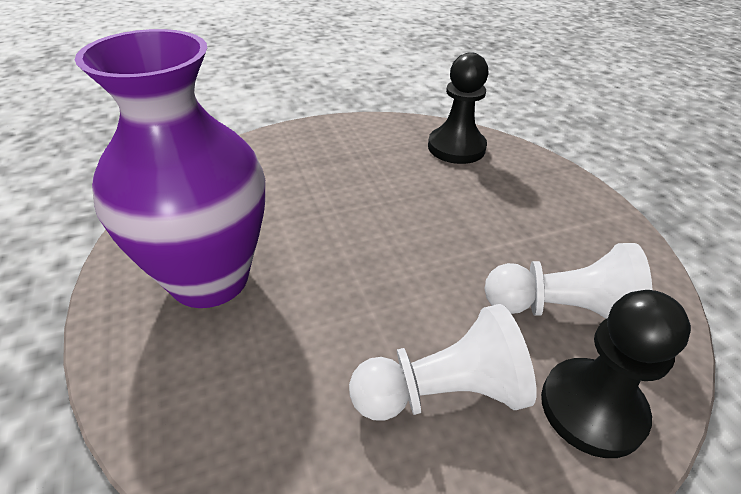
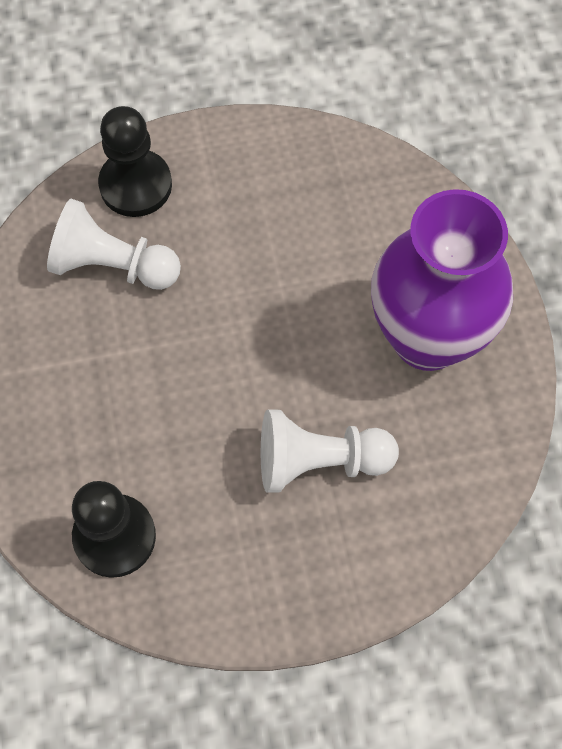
camera: 170 degrees left, 25 degrees up
(442, 392) = (240, 209): white pawn -> white pawn (319, 461)

